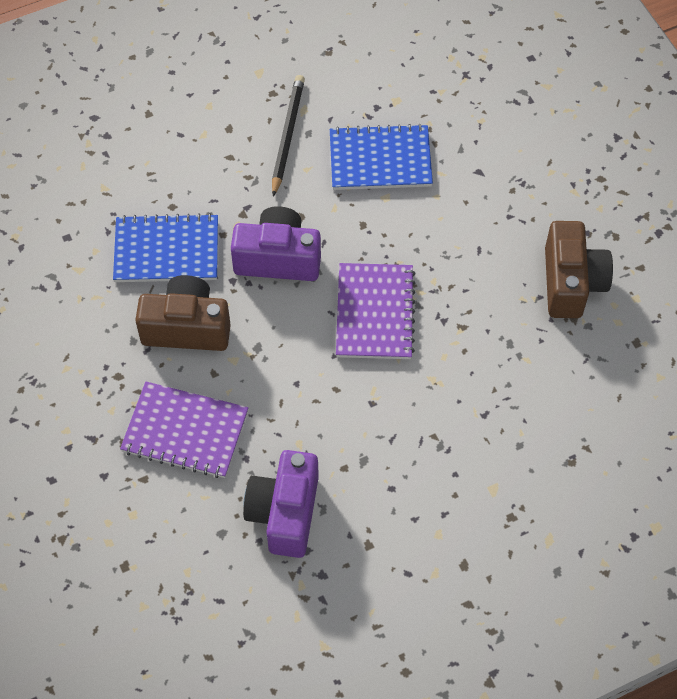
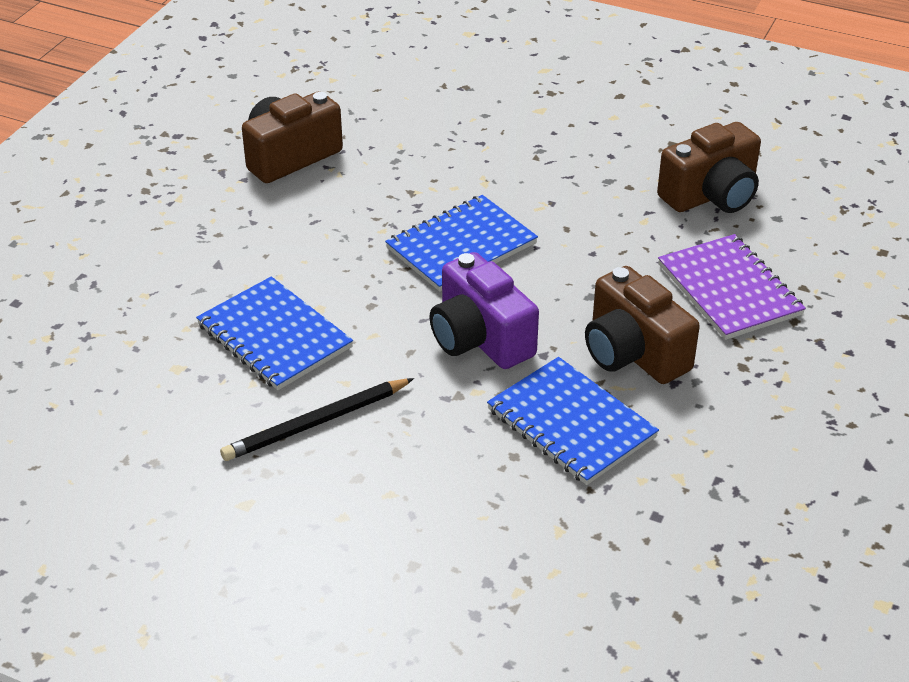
camera: 130 degrees left, 20 degrees down
(285, 513) = (711, 195): purple camera -> brown camera
(375, 313) = (461, 246): purple notebook -> blue notebook

